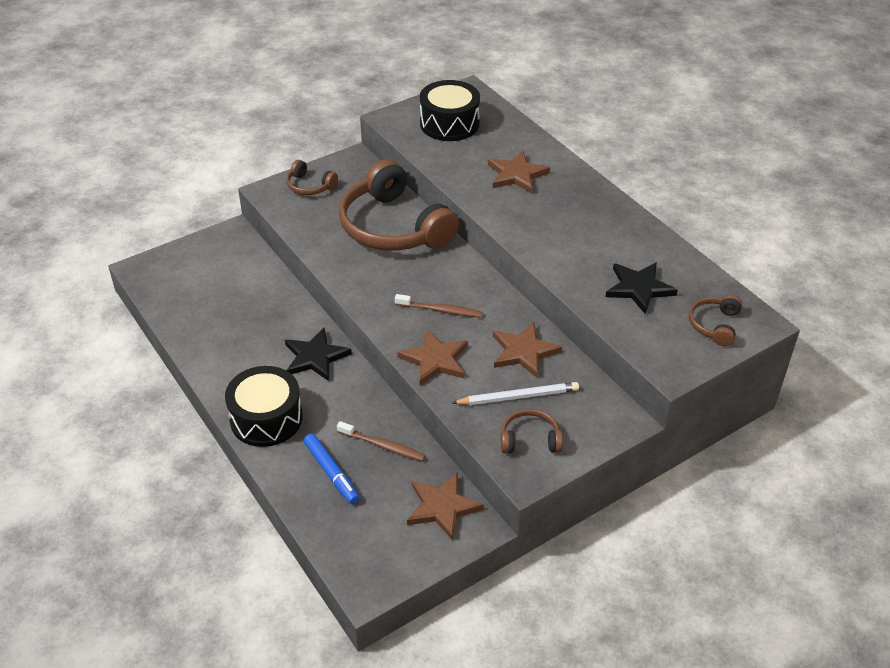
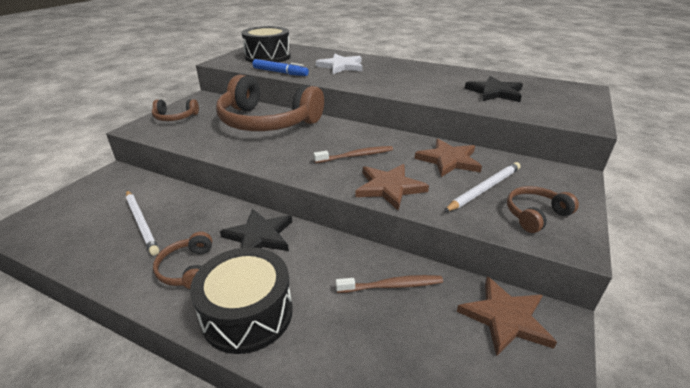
camera: 30 degrees left, 10 degrees down
(232, 303) = (141, 223): none -> white pencil
(331, 473) = (366, 339): blue marker -> blue marker (280, 72)
(516, 174) = (341, 66): brown star -> white star
(714, 325) = (566, 96): brown headphones -> brown headphones (188, 269)

